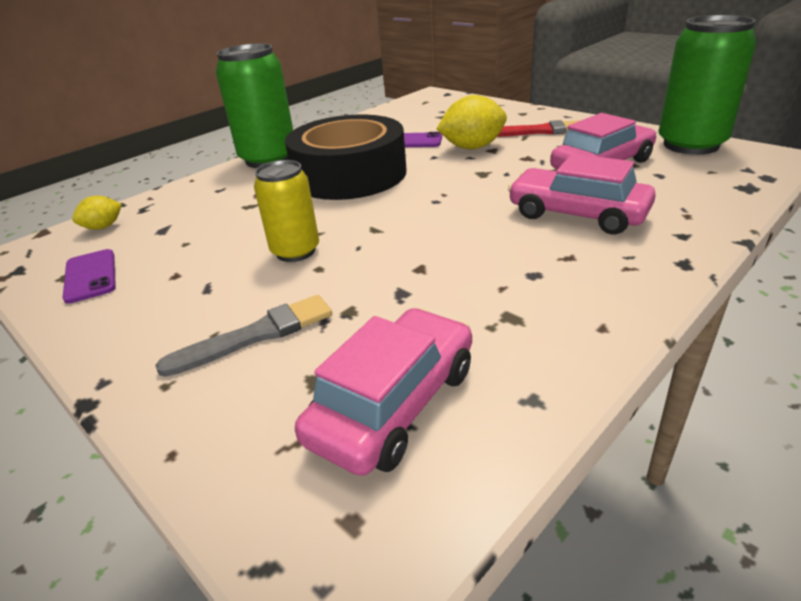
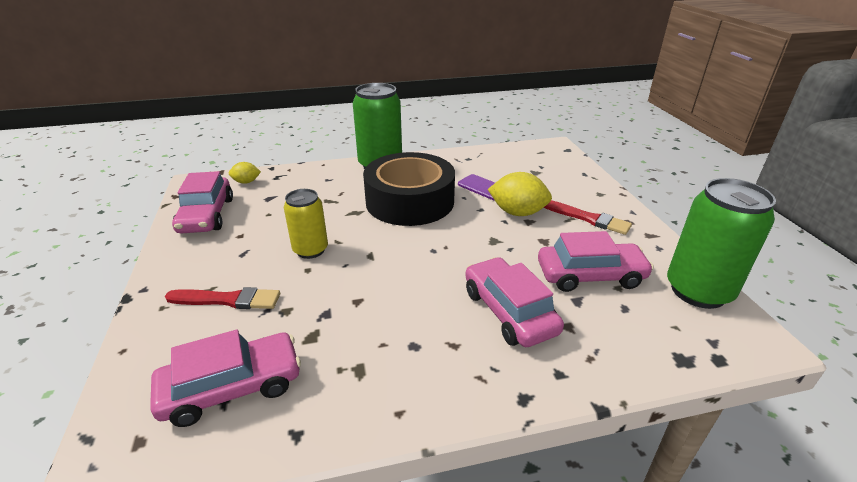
camera: 30 degrees right, 0 degrees up
(90, 276) = (206, 215): purple phone -> pink car
(255, 335) = (227, 300): grey brush -> red brush

